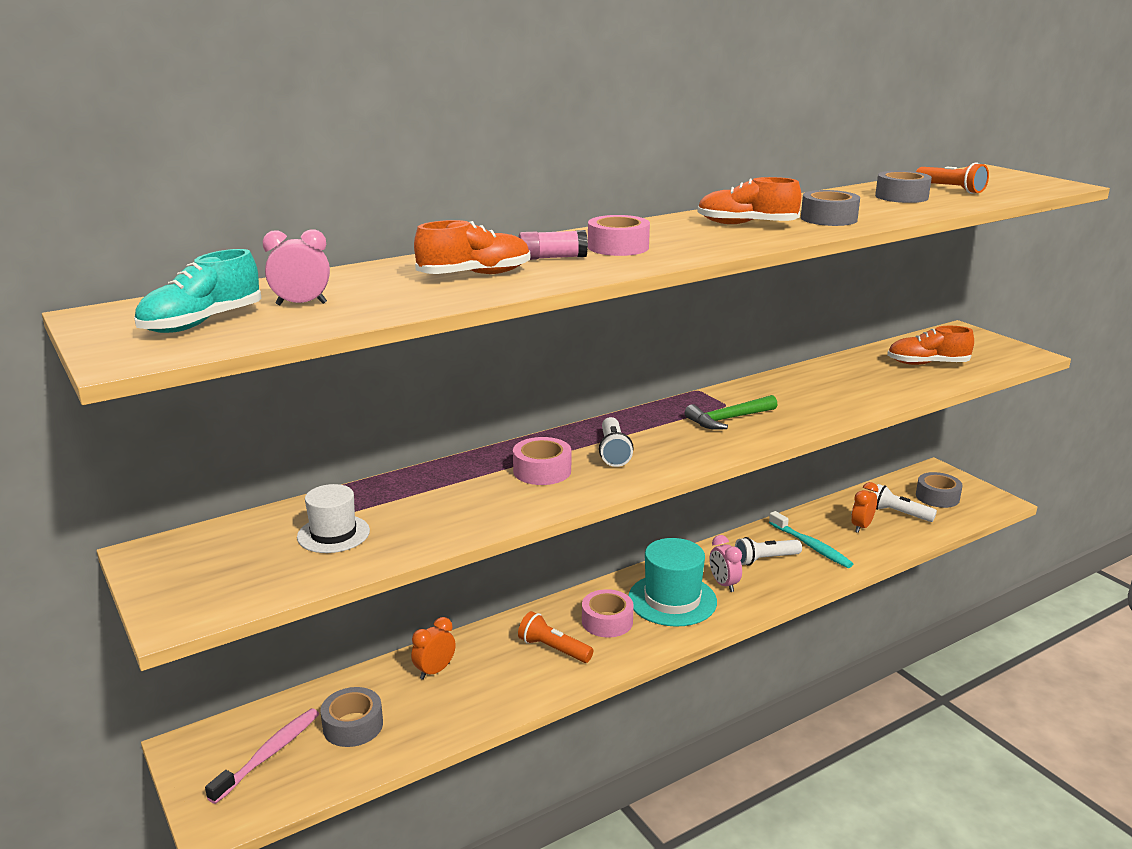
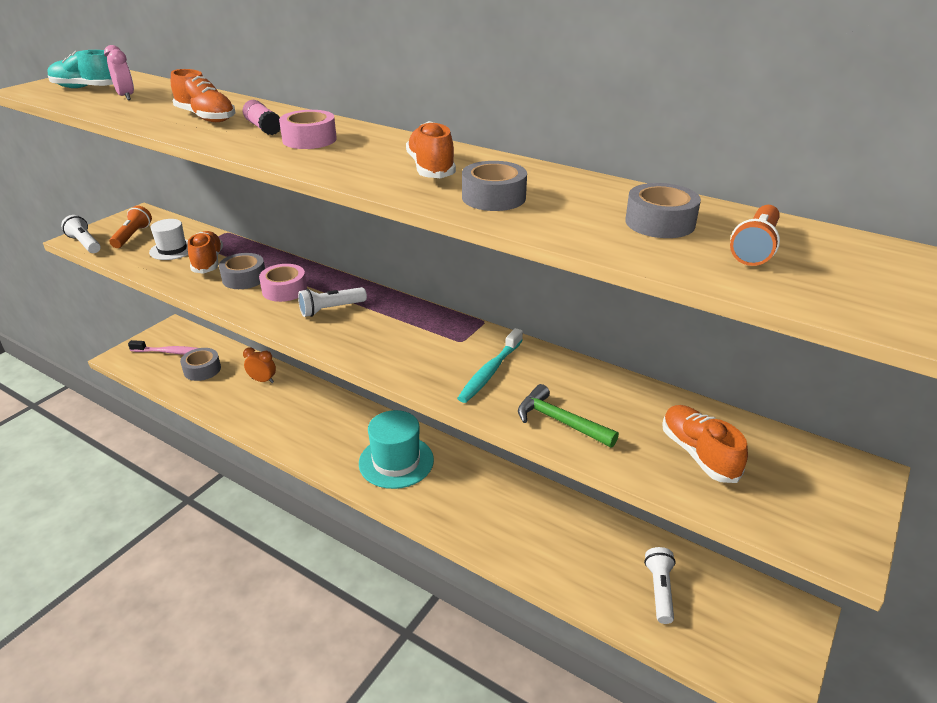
camera: 65 degrees right, 10 degrees up
(408, 511) = (208, 262): none -> orange shoe
(553, 649) = (305, 420): orange flashlight -> orange flashlight (132, 236)
(607, 621) = (350, 436): pink tape -> none
(723, 584) = (435, 485): pink clock -> none
(728, 419) = (429, 348): green hammer -> green hammer (559, 421)
(765, 559) = (492, 503): white flashlight -> white flashlight (85, 244)
(811, 546) = (538, 529): turquoise toothbrush -> turquoise toothbrush (490, 372)
(861, 527) = (605, 562): orange clock -> none
(937, 497) = (731, 622): grey tape -> grey tape (244, 278)

